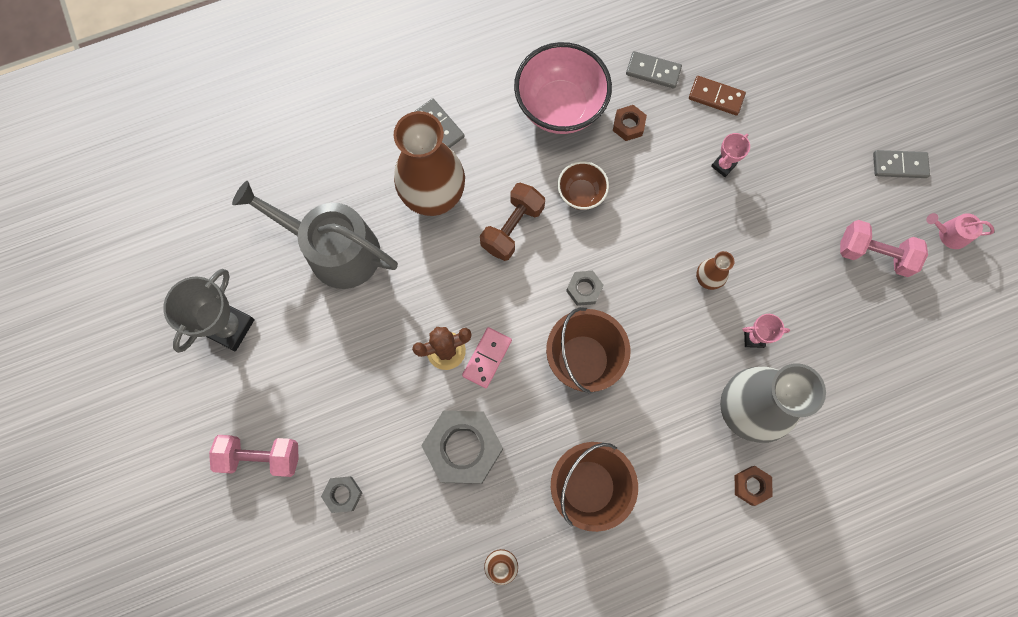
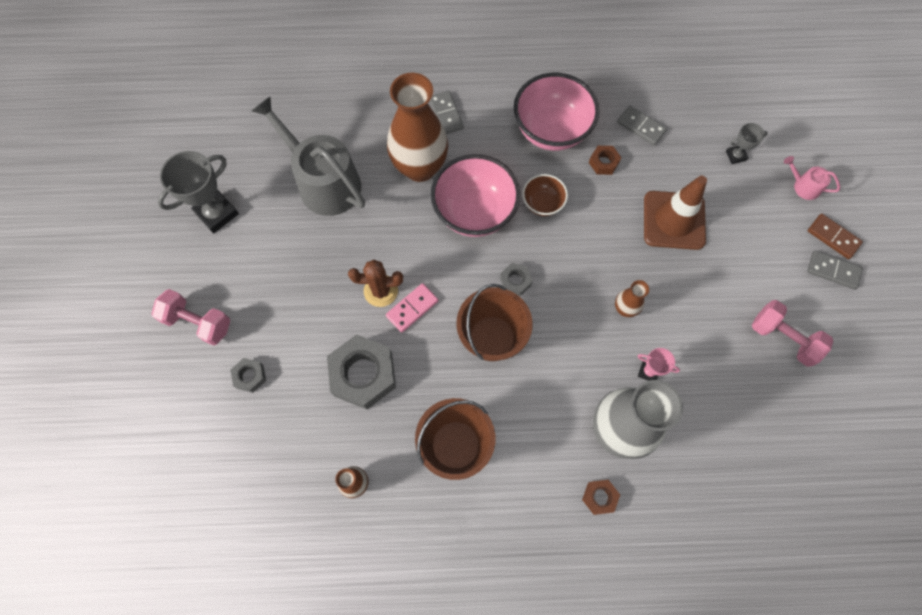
camera: 20 degrees right, 5 degrees down
(512, 228) = (474, 212): brown dumbbell -> pink bowl
(716, 97) = (687, 163): brown domino -> brown domino (833, 237)
(723, 165) = (674, 220): pink trophy -> brown traffic cone
(762, 71) = (735, 156): none -> grey trophy
(949, 234) = (859, 344): pink watering can -> pink watering can (803, 186)

